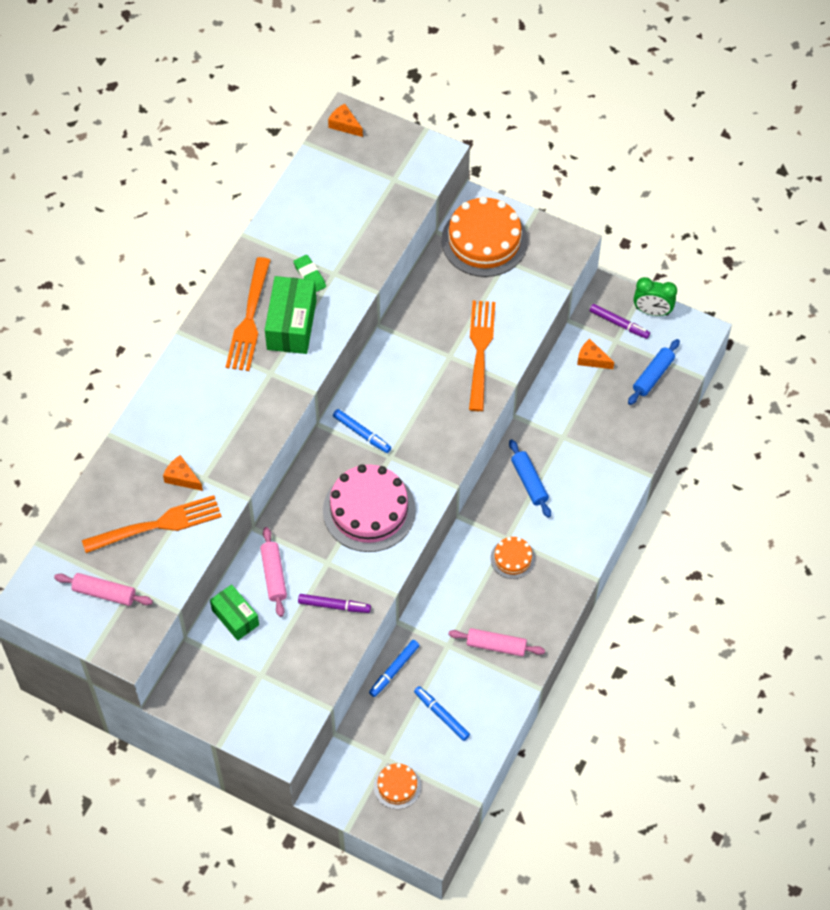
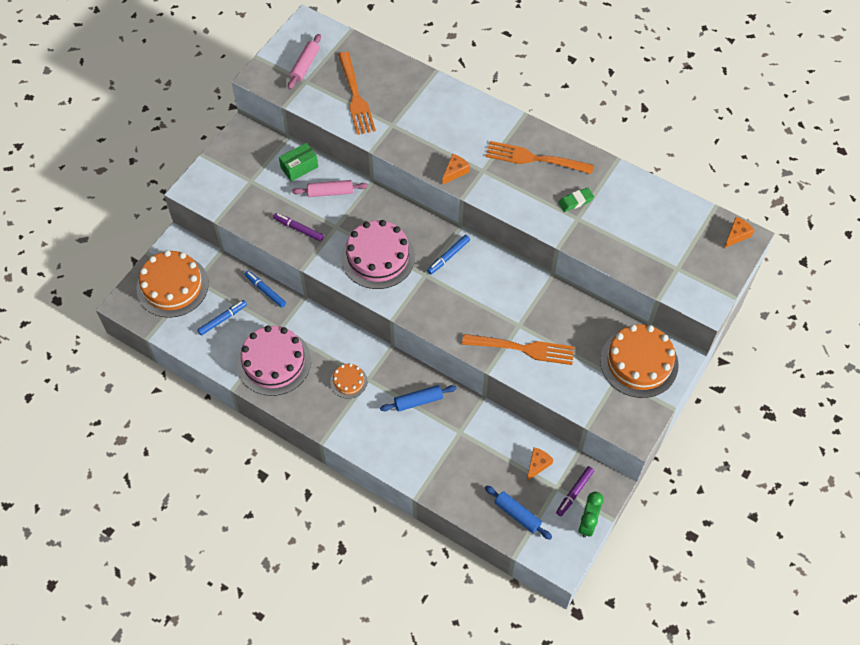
camera: 95 degrees right, 0 degrees up
(182, 478) = (394, 112): orange cheese -> orange cheese (455, 172)
(291, 325) = (527, 186): green box -> none
(334, 606) = (298, 229): purple marker -> purple marker turned 105 degrees clockwise
(397, 786) = (172, 286): orange cake -> orange cake, size x2.02
(496, 645) = (274, 362): pink rolling pin -> pink cake

